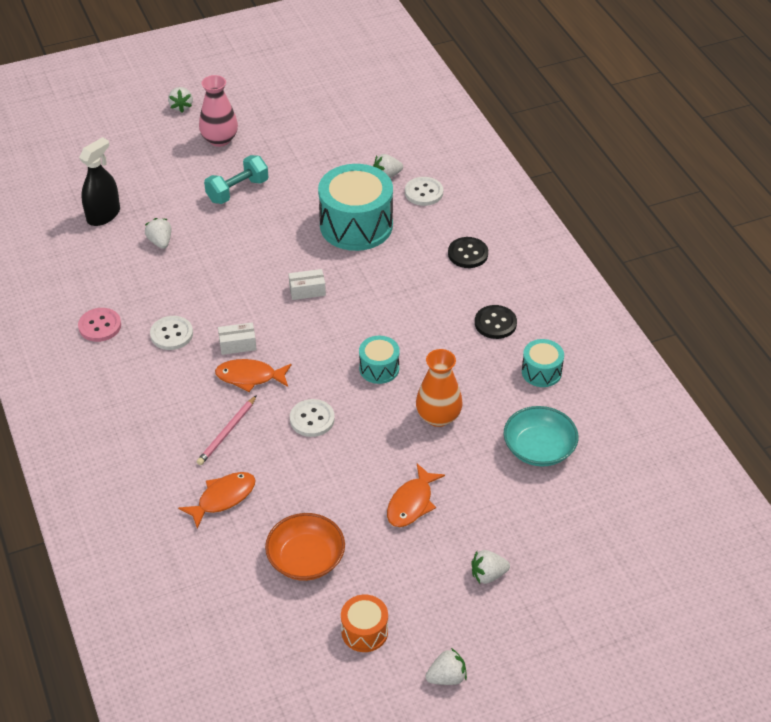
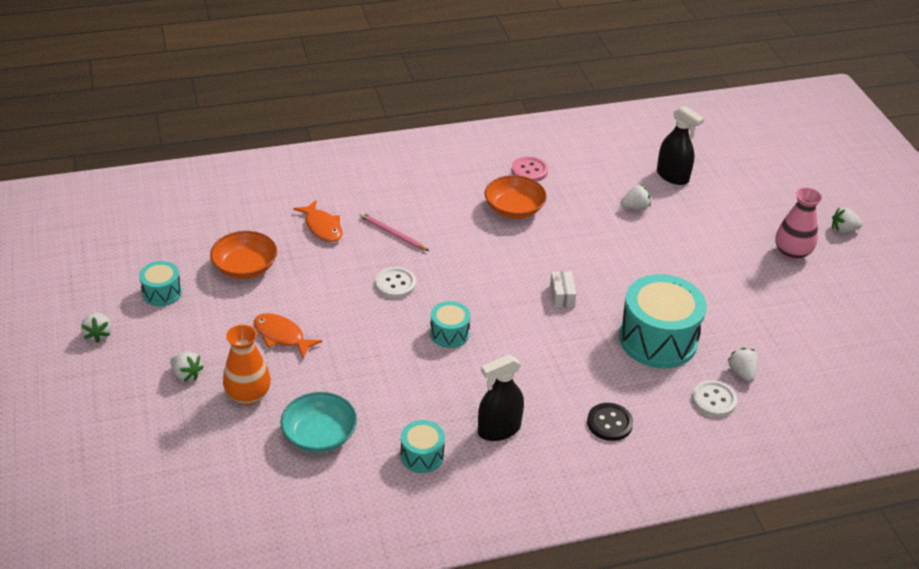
camera: 95 degrees right, 5 degrees down
(171, 334) = (514, 209): white button -> orange bowl
(237, 191) = (711, 260): turquoise dumbbell -> none
(237, 344) = (495, 246): white box -> none
(249, 377) = (454, 250): orange fish -> none
(364, 631) = (162, 293): orange drum -> turquoise drum
(438, 417) = (378, 367): orange vase -> orange vase (248, 395)
(488, 575) = (186, 374): white strawberry -> white strawberry turned 135 degrees clockwise
(495, 323) = (499, 429): black button -> black spray bottle

